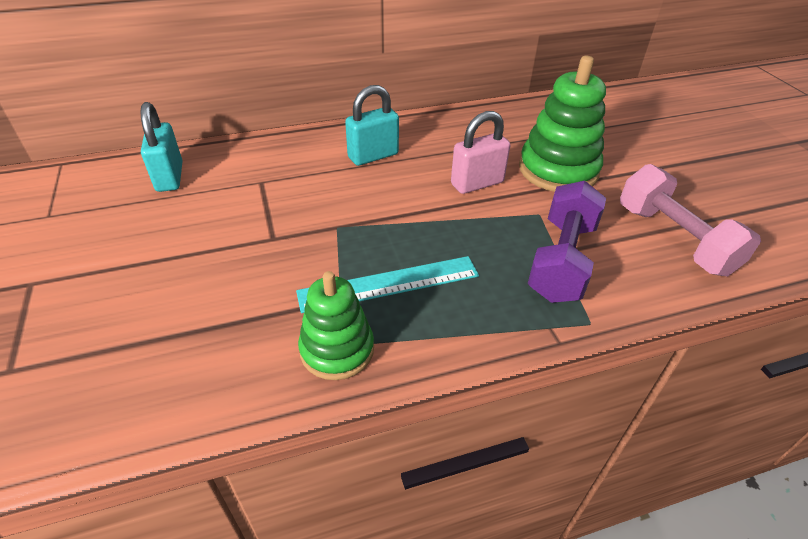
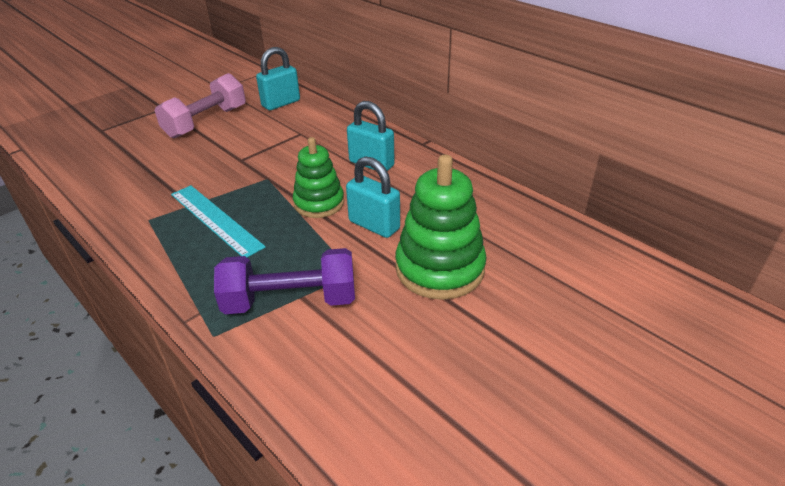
camera: 65 degrees right, 5 degrees down
(337, 349) = (143, 219): green stacking toy -> green stacking toy (319, 203)
(477, 183) = (374, 225): pink padlock -> turquoise padlock
(674, 239) = (374, 378): pink dumbbell -> pink dumbbell (206, 122)

